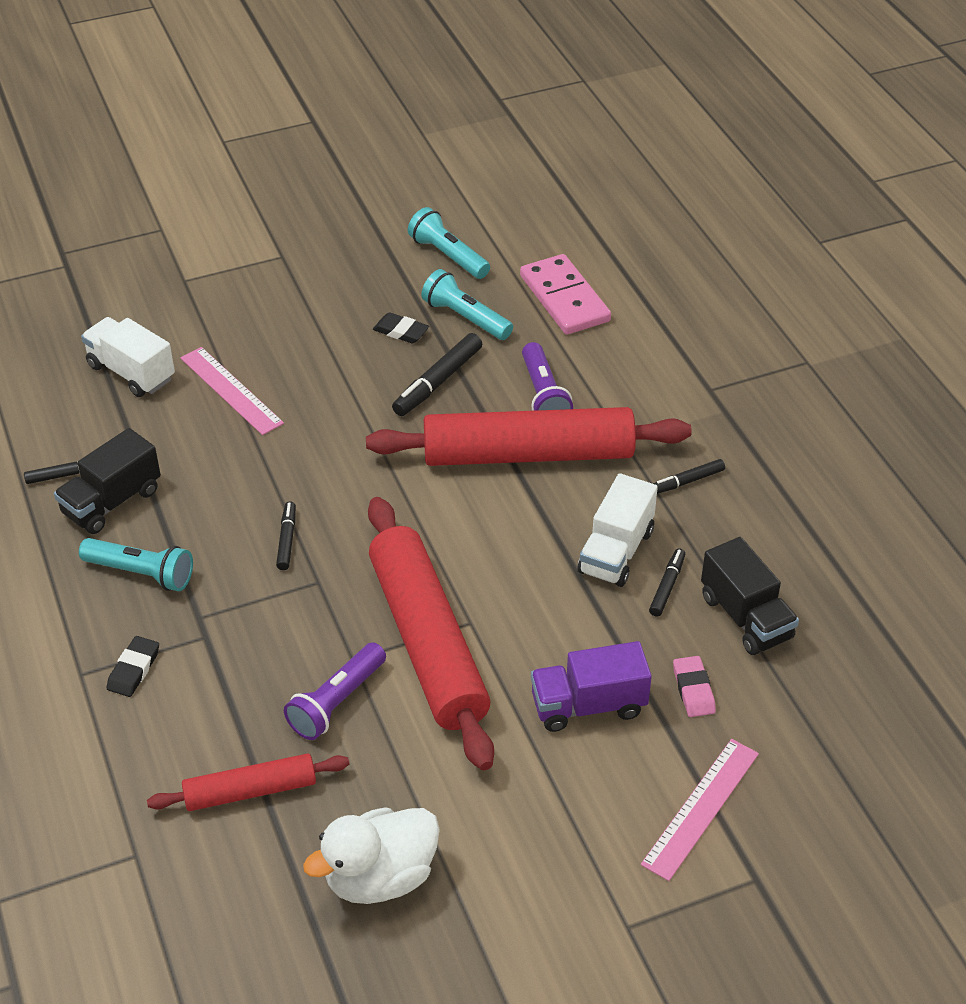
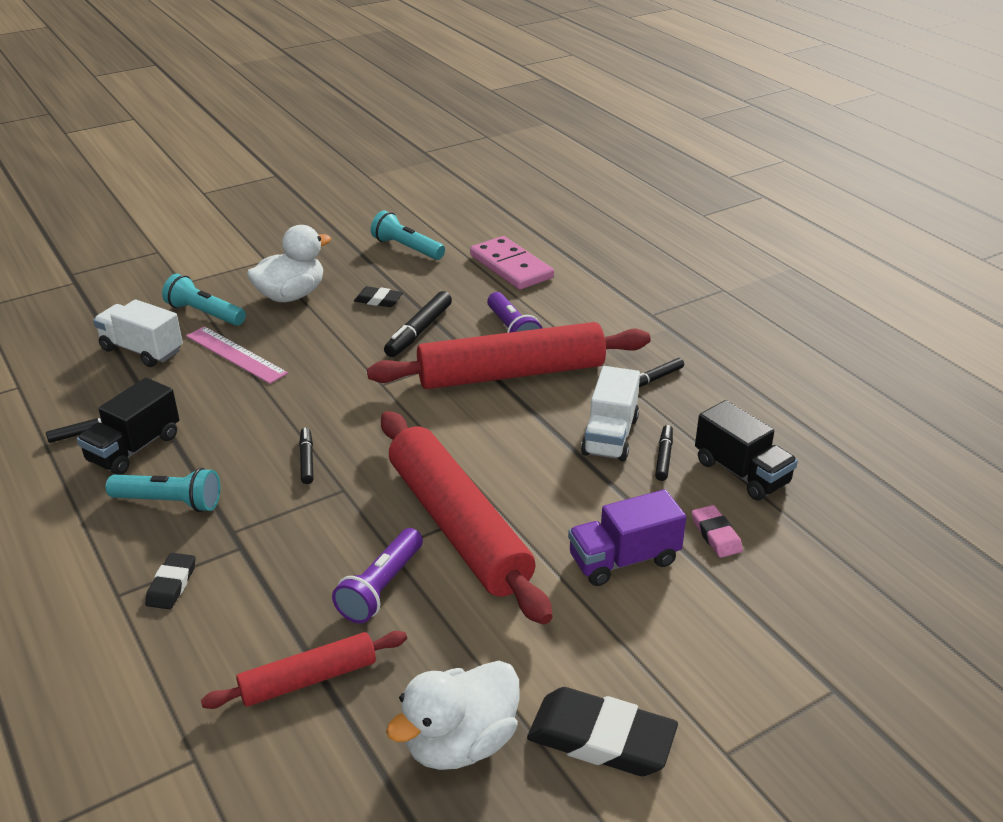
camera: 10 degrees left, 10 degrees down
(303, 313) = (291, 295): none -> white duck
(465, 318) = (432, 286): turquoise flashlight -> turquoise flashlight (205, 314)
(513, 893) = (601, 739): none -> black eraser
(701, 808) = (759, 634): pink ruler -> none

